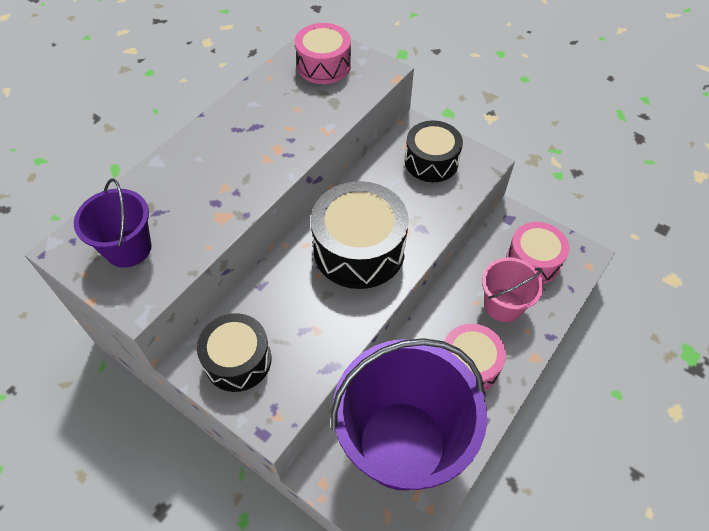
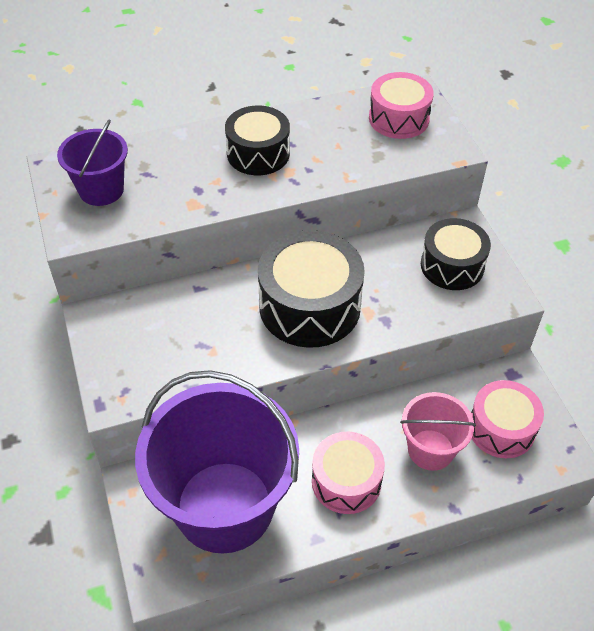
camera: 35 degrees right, 5 degrees down
(238, 360) = (129, 336): black drum -> black drum (258, 153)

